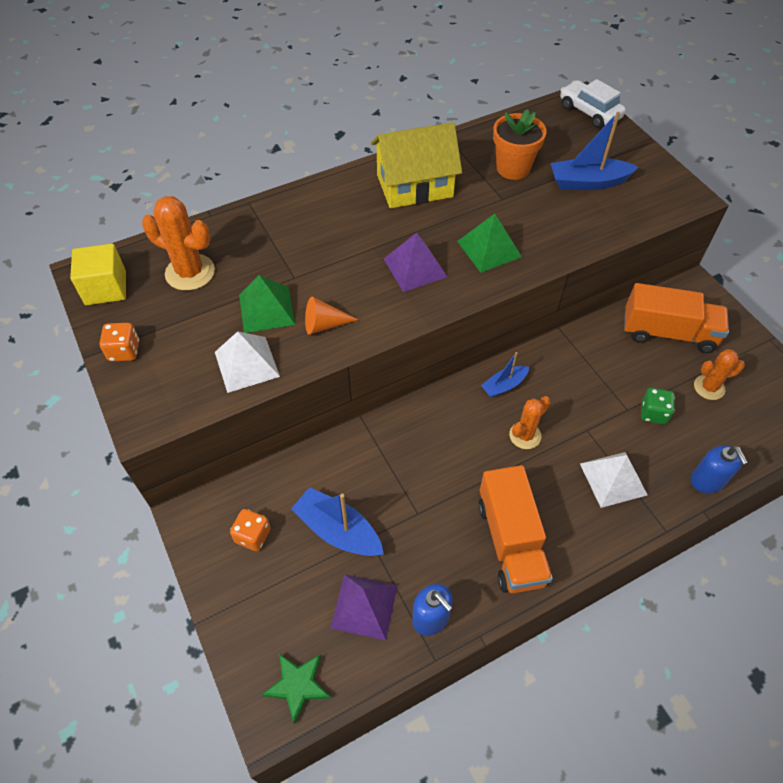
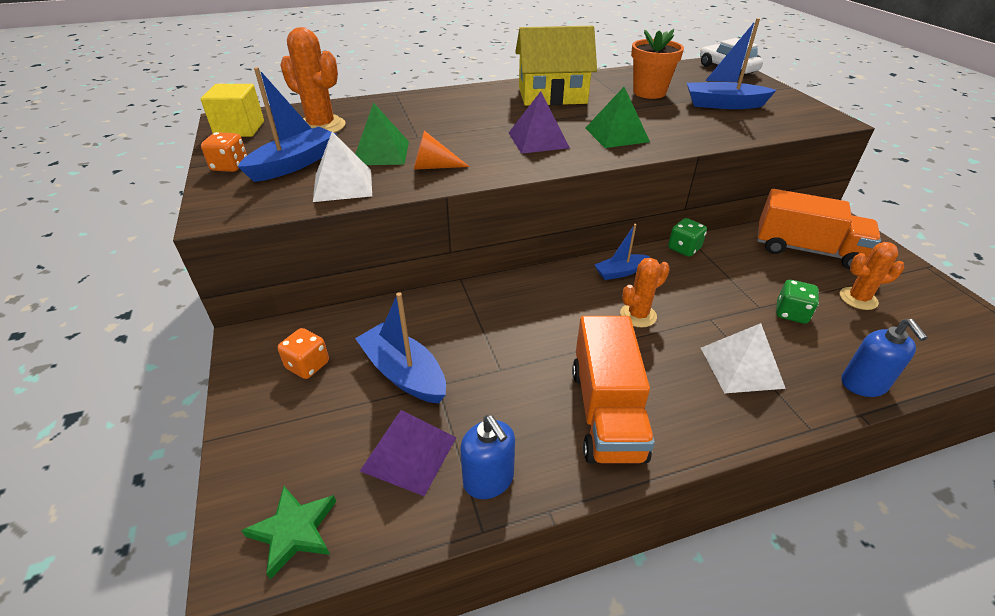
camera: 10 degrees right, 15 degrees down
(187, 339) = (294, 164): none -> blue boat
(558, 346) = (684, 248): none -> green dice

